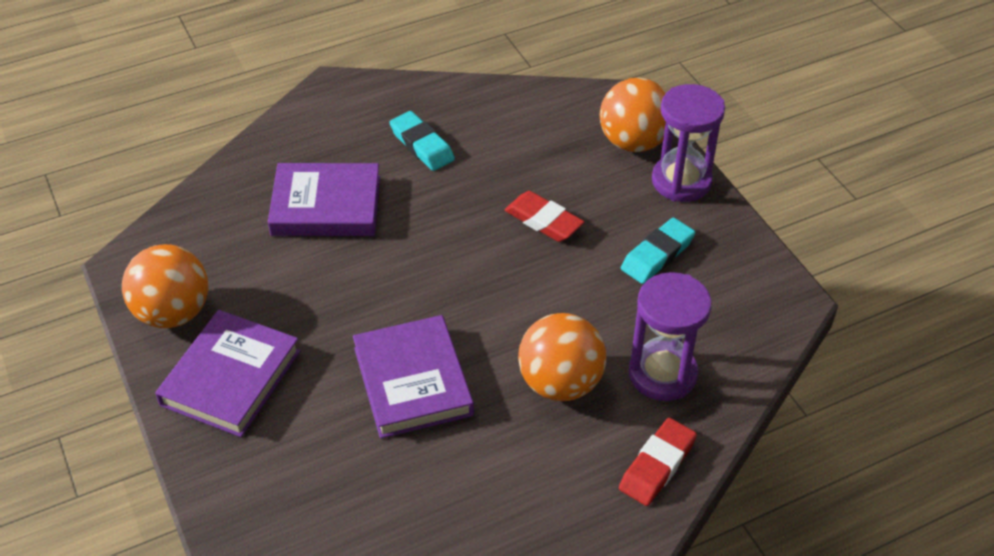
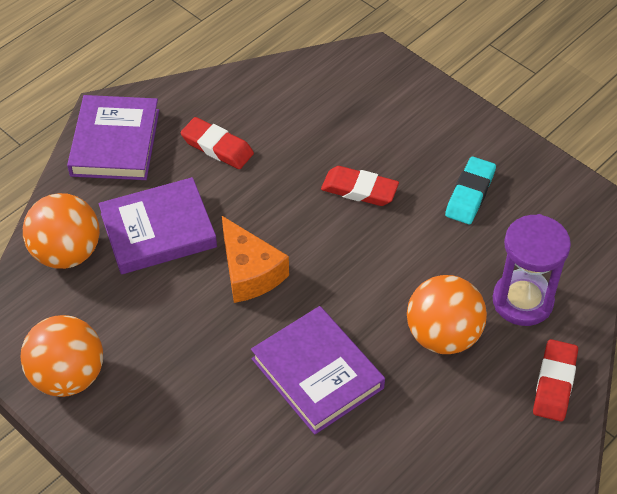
camera: 20 degrees left, 5 degrees up
(231, 378) = (154, 421): purple book -> purple book (115, 142)
(394, 268) = (250, 272): none -> orange cheese
(422, 145) = (217, 147): turquoise eraser -> red eraser
(633, 142) = (402, 93): orange ball -> orange ball (67, 253)
(681, 181) = (459, 119): purple hourglass -> none

